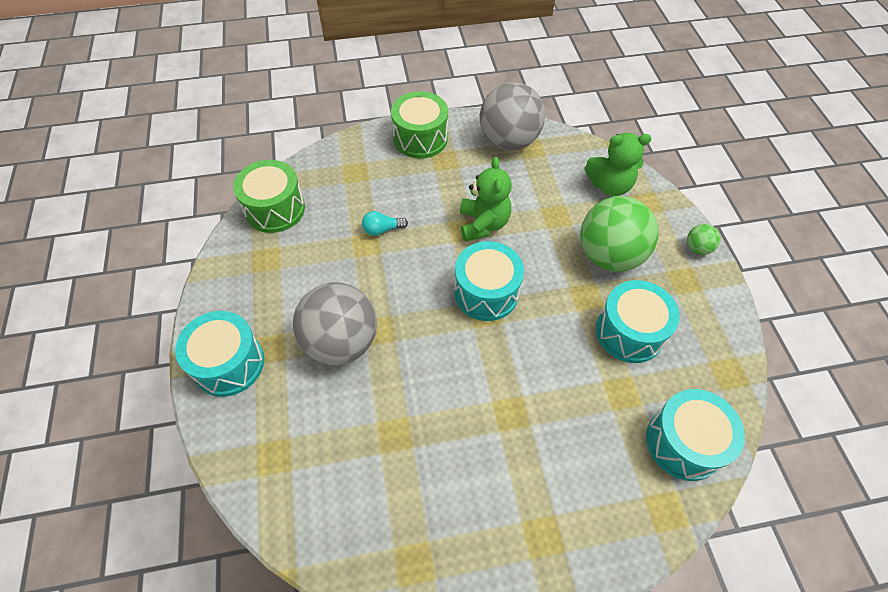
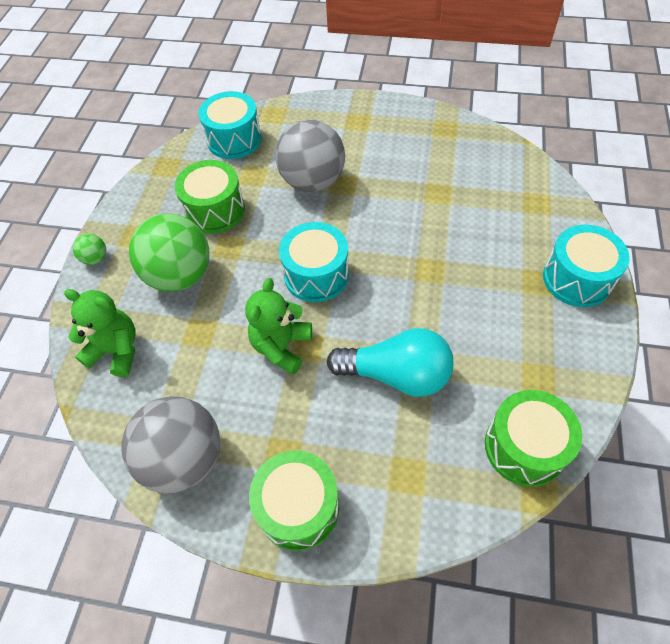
camera: 155 degrees left, 0 degrees up
(341, 342) = (467, 269): grey ball -> grey ball (312, 182)
(382, 229) = (396, 374): turquoise light bulb -> turquoise light bulb, size x2.25
(629, 332) = (215, 210): turquoise drum -> green drum

